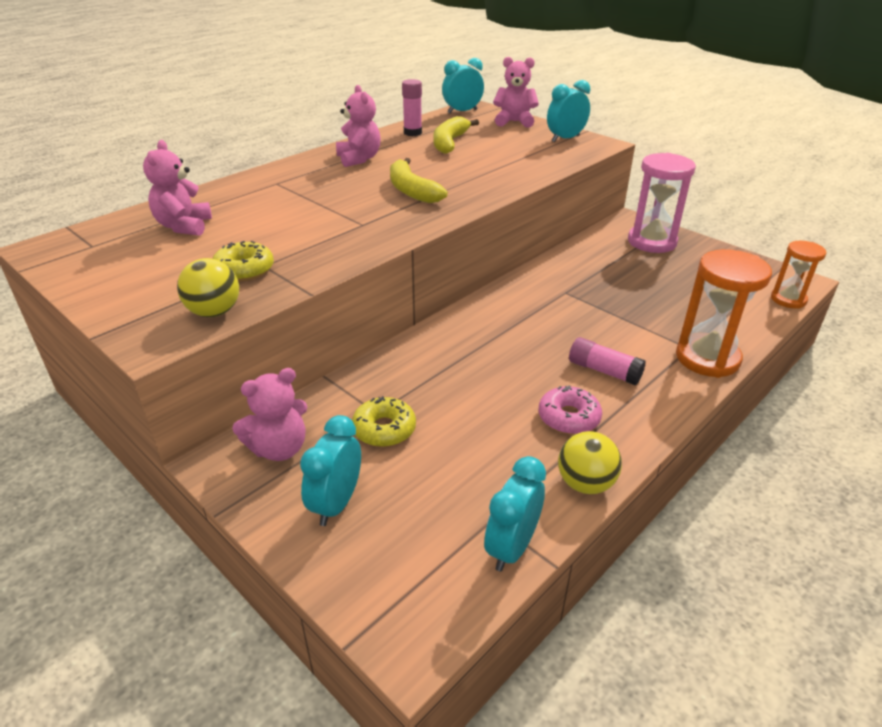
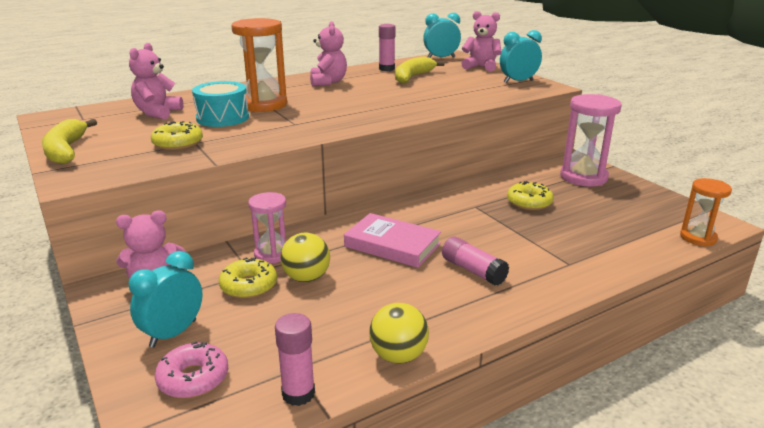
camera: 15 degrees right, 10 degrees down
(214, 312) = (132, 167): yellow ball -> yellow ball (306, 278)
(271, 225) = (222, 118): none -> turquoise drum
(386, 385) = (272, 254): none -> pink hourglass
(411, 190) = (353, 105): yellow banana -> yellow banana (66, 150)
(507, 353) = (392, 245): none -> pink book
(512, 547) = (298, 394): turquoise clock -> pink glue stick
(568, 418) = (416, 302): pink donut -> pink donut (193, 379)
(615, 280) = (529, 202): none -> yellow donut
(707, 358) = (582, 274): orange hourglass -> orange hourglass (263, 105)

